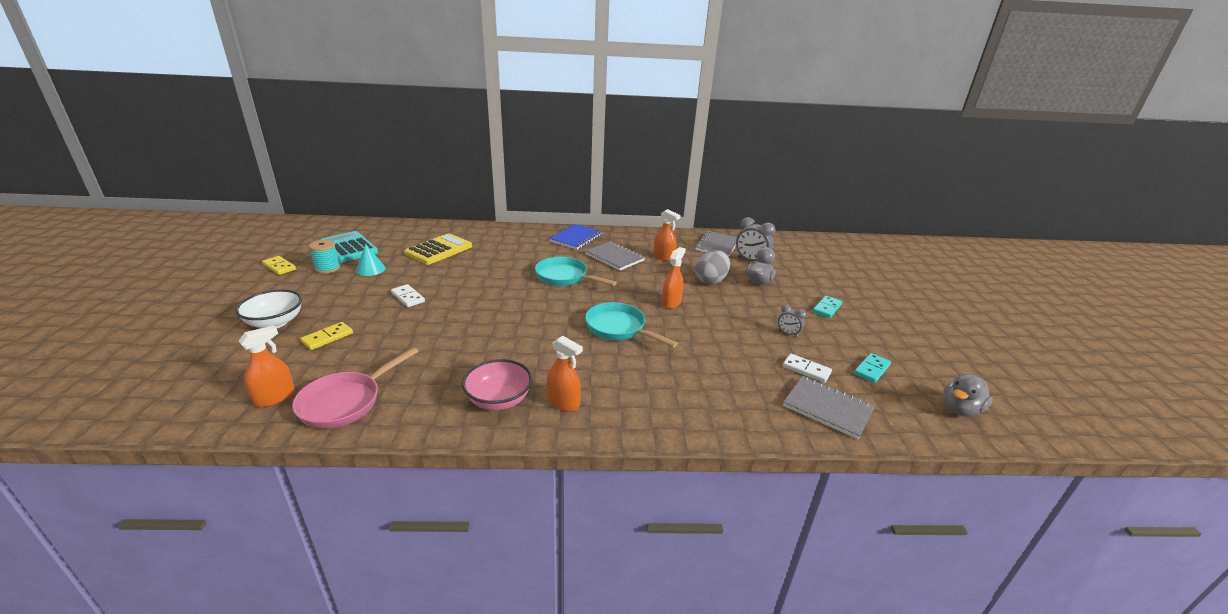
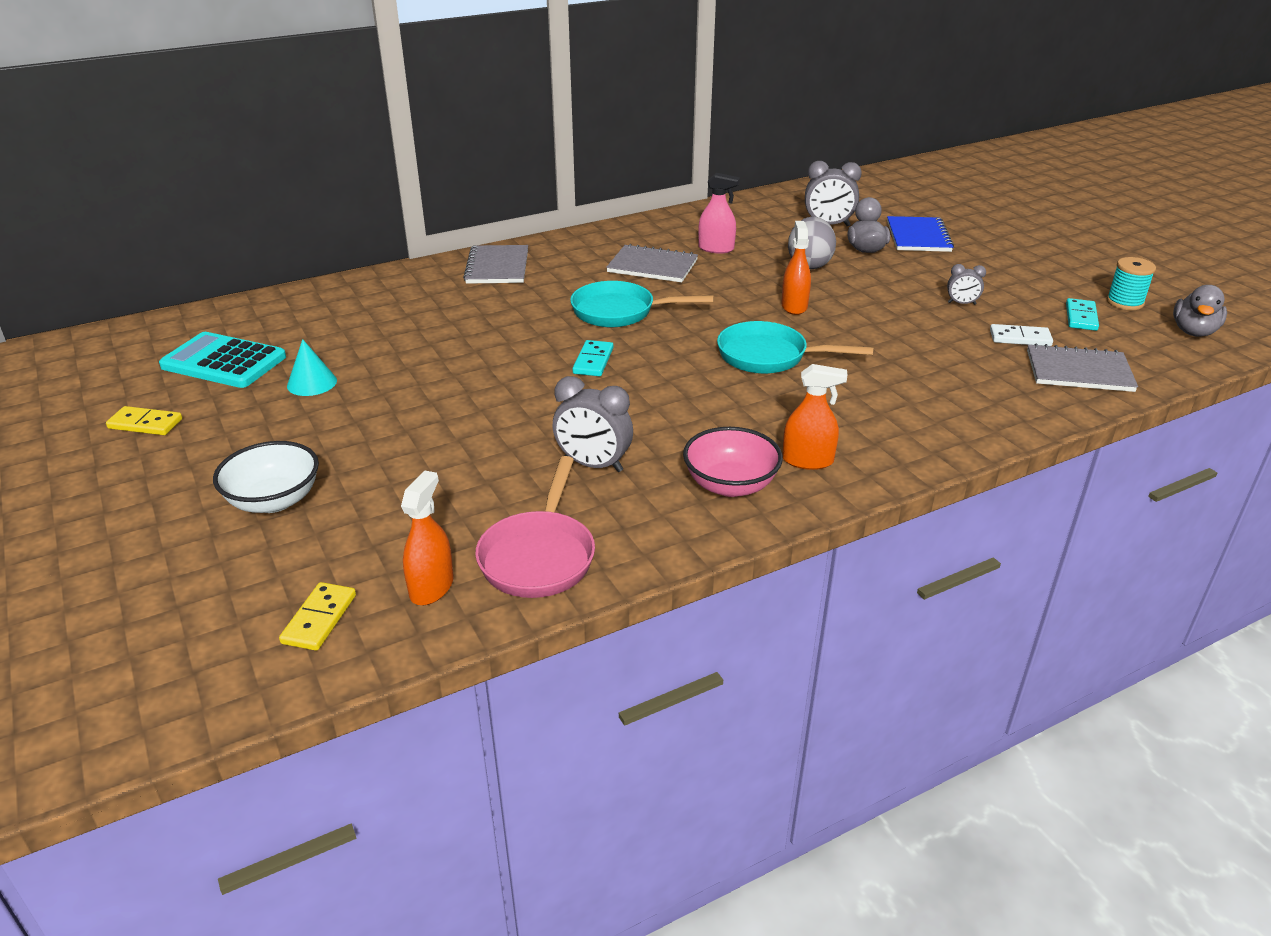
camera: 25 degrees left, 5 degrees up
(327, 268) = (236, 402): turquoise spool -> turquoise spool (1124, 302)
(327, 337) = (391, 492): yellow domino -> yellow domino (319, 619)
(408, 297) = (431, 404): white domino -> none
(439, 250) = (381, 325): yellow calculator -> none
(441, 359) = (593, 465): none -> grey clock
(576, 238) = (565, 253): blue notebook -> blue notebook (918, 236)
(663, 257) = (716, 249): orange spray bottle -> pink spray bottle
(717, 245) = (766, 215): grey notebook -> grey notebook (497, 267)
(827, 308) = (972, 261): turquoise domino -> turquoise domino (593, 361)

